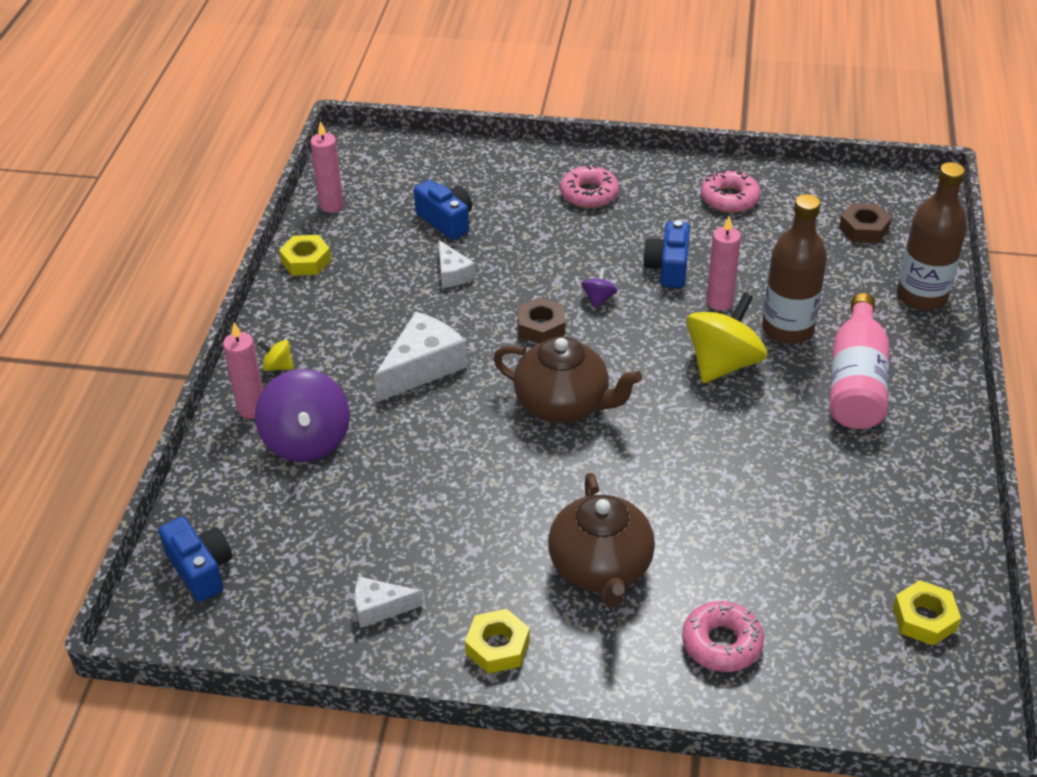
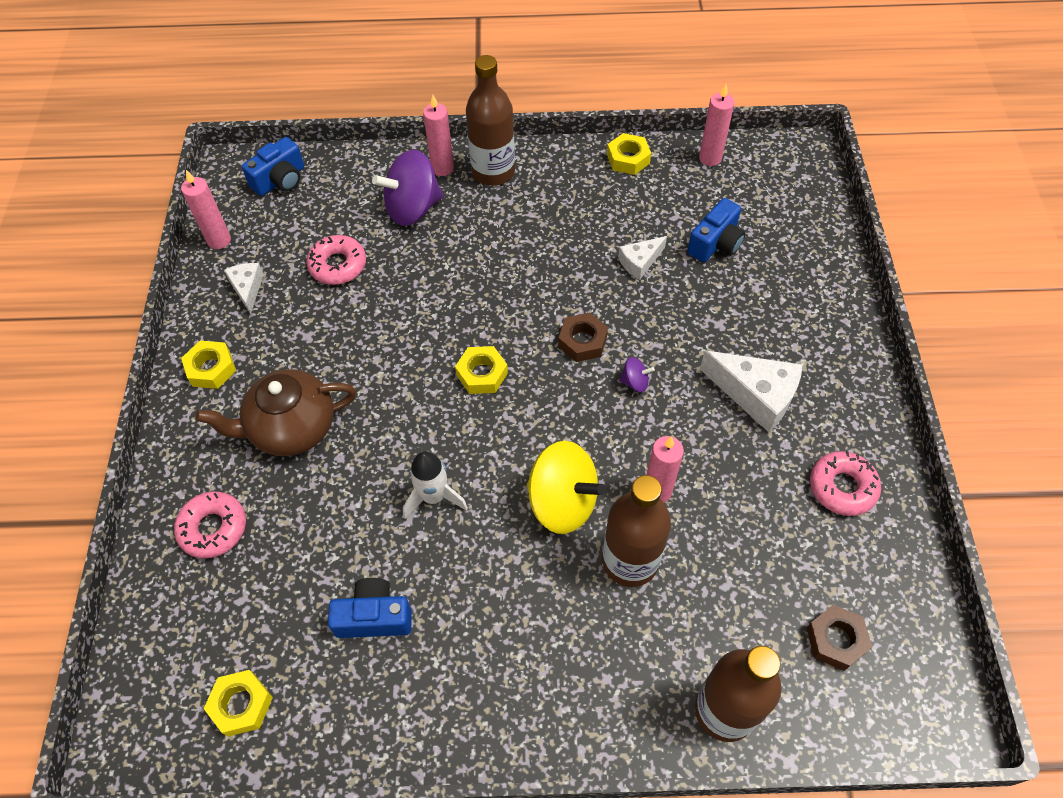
camera: 80 degrees right, 15 degrees up
(278, 366) = (493, 172): yellow spinning top -> brown bottle
(284, 639) = (219, 240): none -> pink candle
(422, 367) = (511, 264): white cheese -> white cheese (756, 395)
(563, 404) = (482, 374): brown teapot -> yellow nut
(589, 194) = (800, 352): pink donut -> pink donut (338, 265)
(668, 268) = (700, 438): blue camera -> blue camera (374, 617)
(705, 454) = (434, 497): none -> white rocket
(856, 381) = (560, 635): pink bottle -> none

